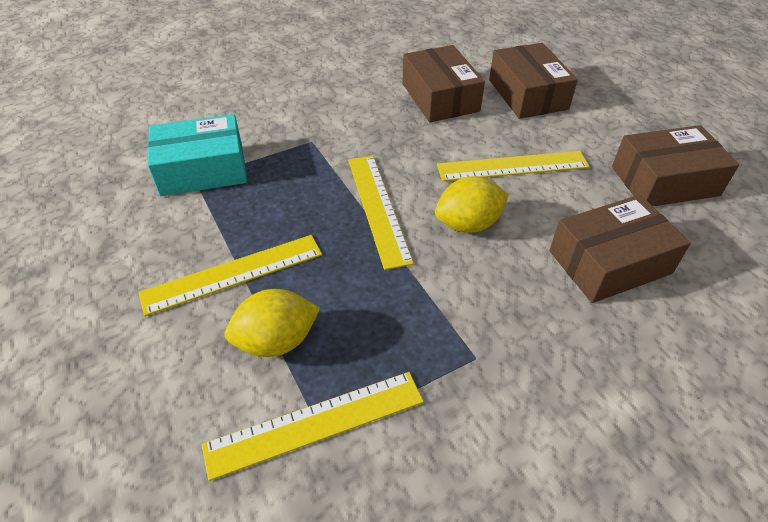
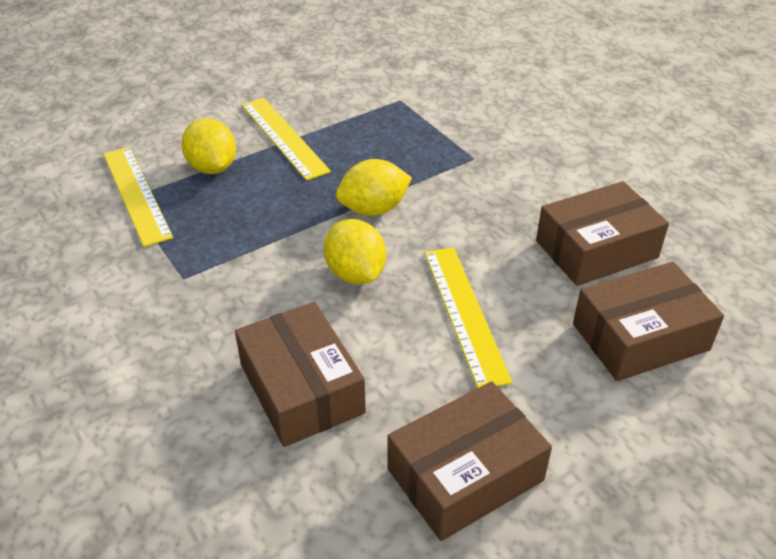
camera: 85 degrees right, 5 degrees down
(202, 169) = (413, 101): turquoise box -> none
(377, 208) = (373, 209): yellow ruler -> yellow lemon
(664, 181) = (465, 474): brown box -> brown box turned 75 degrees clockwise

